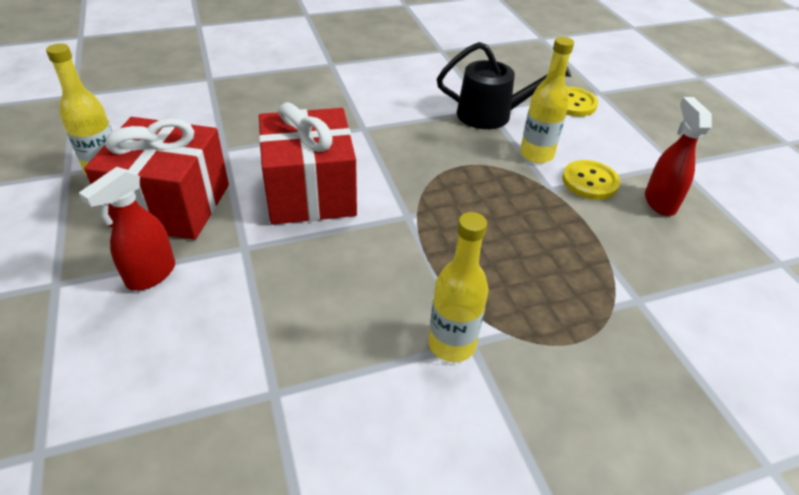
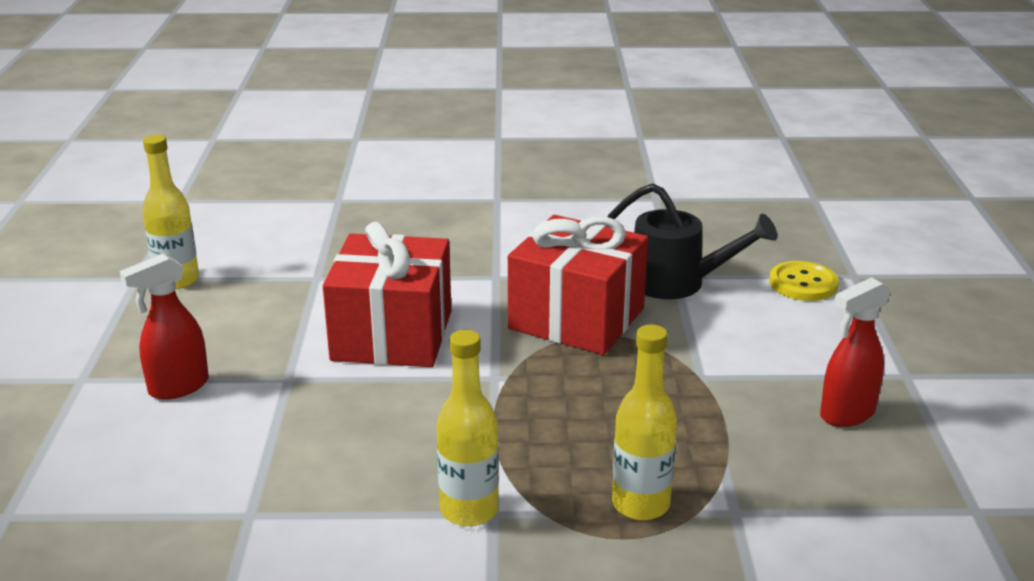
camera: 20 degrees right, 15 degrees down
(171, 205) = (231, 325): red gift -> red gift (576, 318)
(536, 154) = (708, 336): yellow bottle -> yellow bottle (640, 504)
(590, 181) = (762, 377): yellow button -> none
(659, 202) = (846, 414): red spray bottle -> red spray bottle turned 135 degrees counterclockwise

